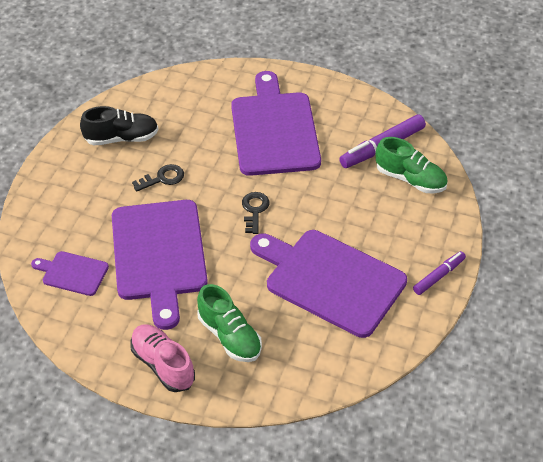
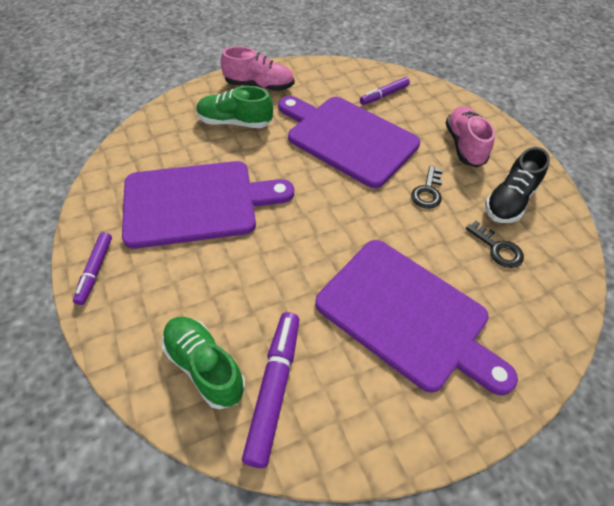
camera: 135 degrees right, 5 degrees up
(73, 273) = (384, 95): purple cutting board -> purple marker
(85, 189) = (464, 145): none -> pink shoe
(254, 210) = (323, 217): black key -> black key (498, 249)
(410, 179) = (205, 366): green shoe -> green shoe turned 60 degrees clockwise

